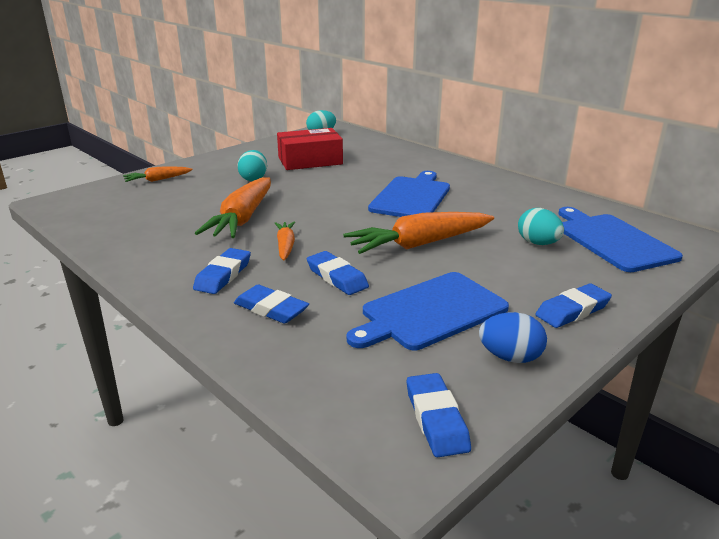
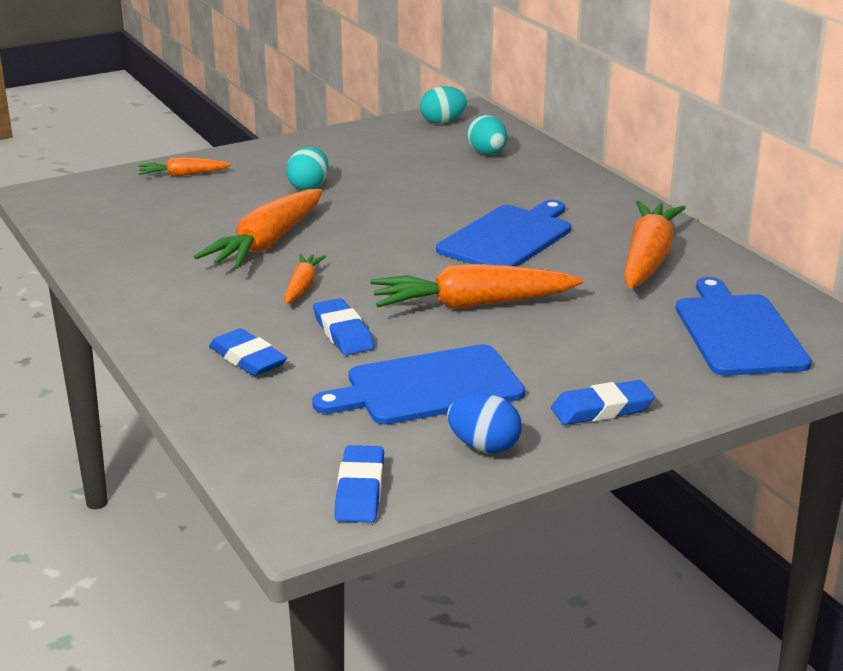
camera: 15 degrees right, 0 degrees up
(223, 275) = (212, 313): blue eraser -> none
(310, 161) = (401, 166): red box -> none
(512, 200) = (647, 258): none -> orange carrot
(538, 243) = (630, 323): turquoise egg -> turquoise egg (487, 153)

